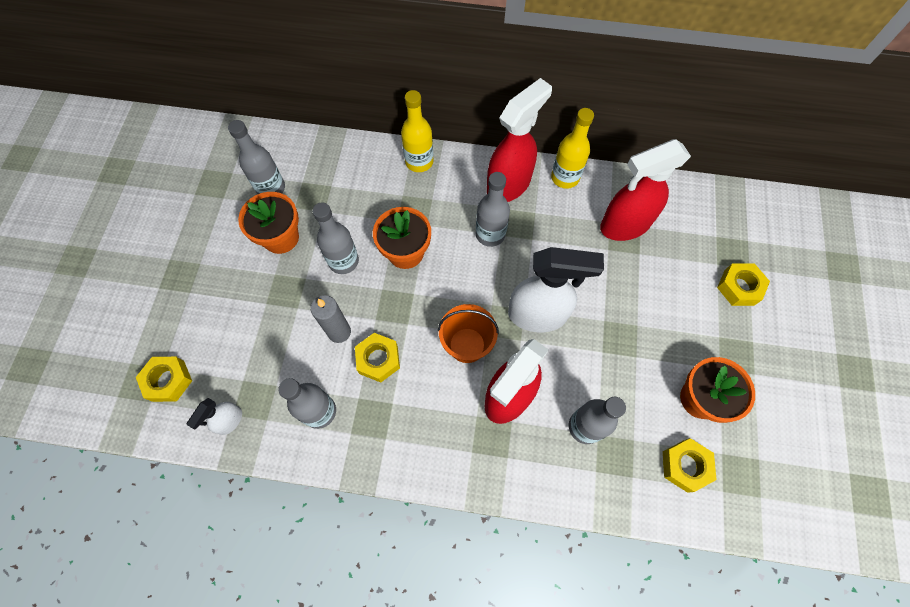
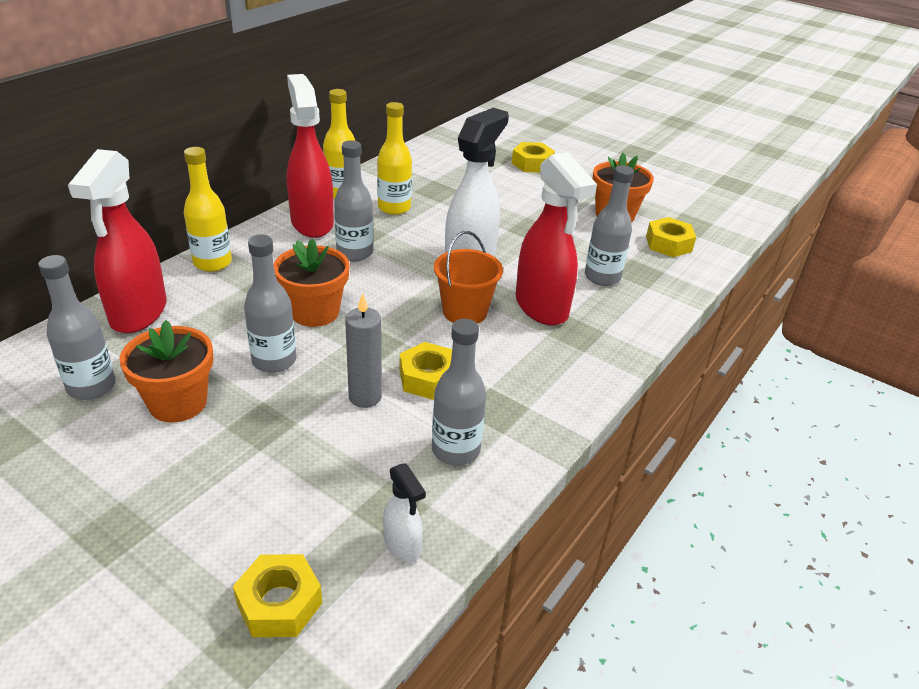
camera: 65 degrees left, 30 degrees down
(572, 223) = (394, 208): none -> yellow bottle
(624, 225) = (424, 186): red spray bottle -> red spray bottle (138, 313)

